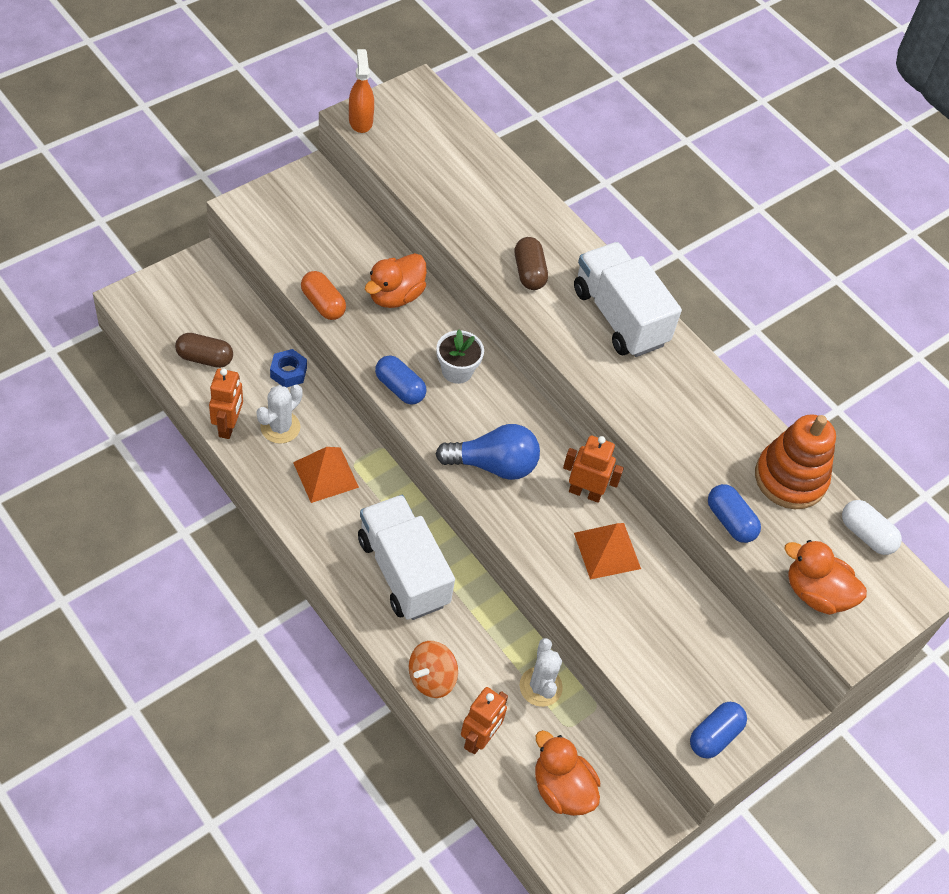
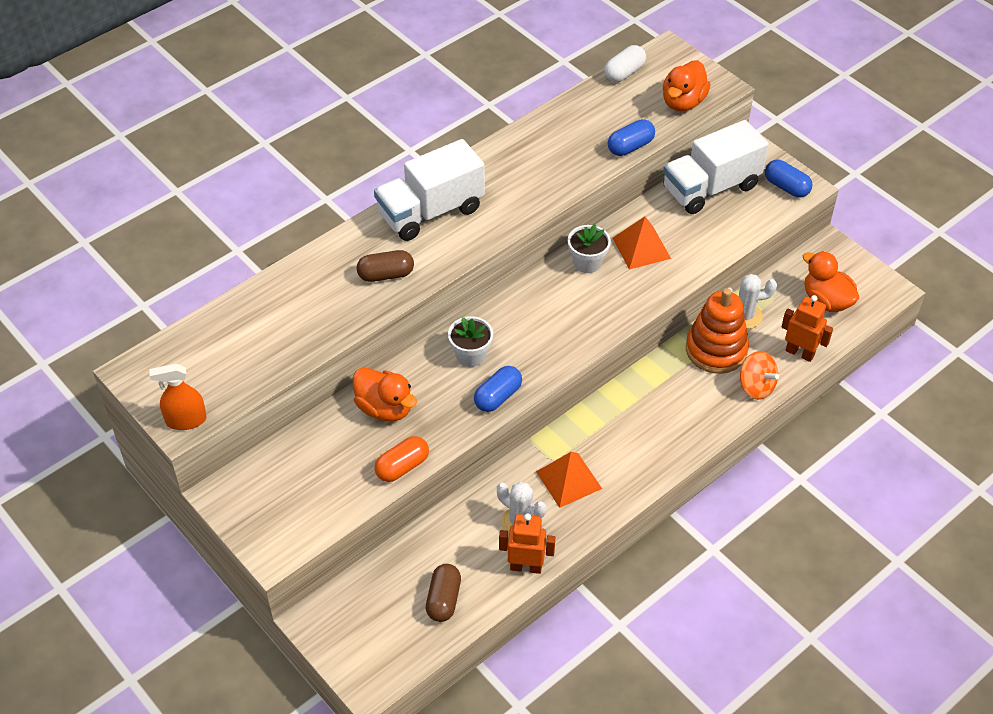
camera: 85 degrees left, 5 degrees down
(288, 372) = (452, 523): blue nut -> none
(403, 571) = (659, 413): white truck -> white truck (710, 188)
(493, 465) = (571, 324): blue light bulb -> none
(562, 789) = (826, 301): orange duck -> orange duck turned 90 degrees clockwise
(585, 492) = (587, 262): orange robot -> white flower pot
(790, 478) = (581, 111): orange stacking toy -> orange stacking toy (716, 350)

